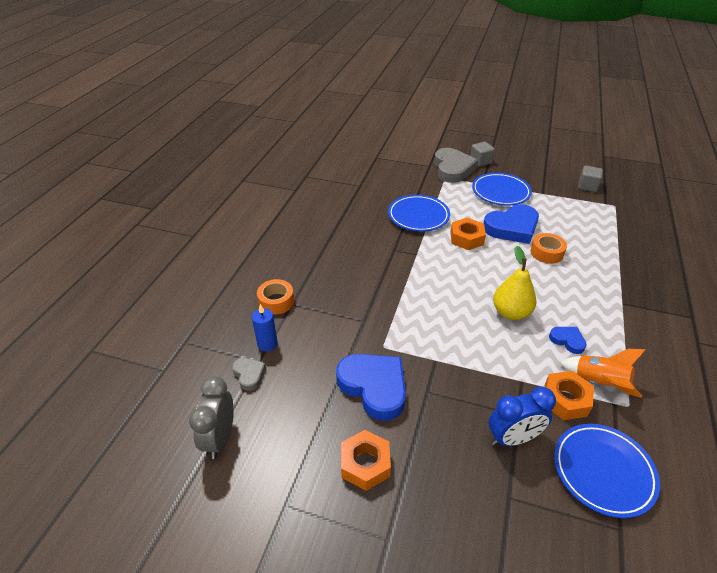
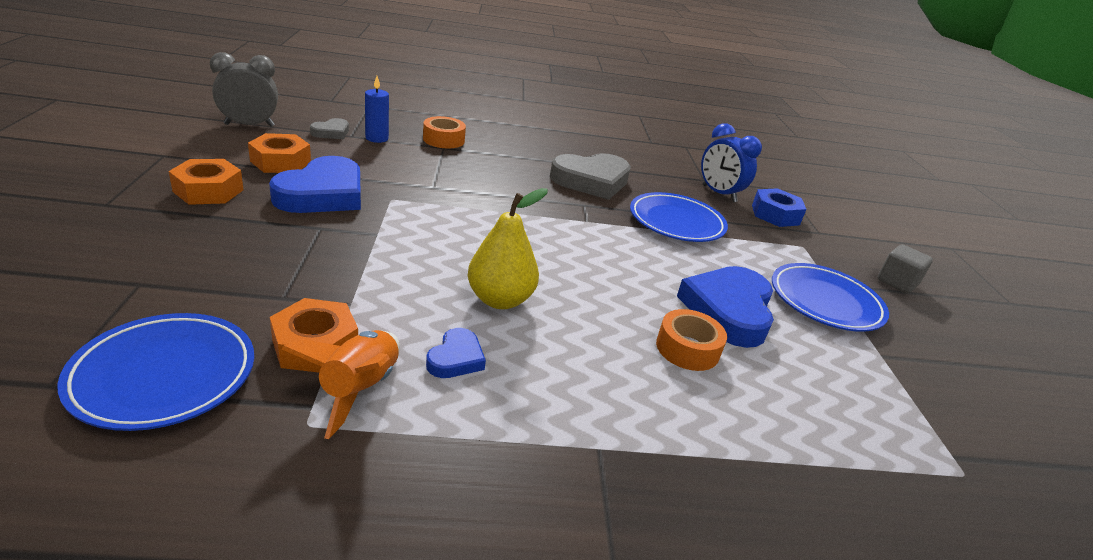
camera: 65 degrees right, 10 degrees down
(409, 174) = (775, 215): none -> blue nut
(452, 169) = (837, 253): grey heart -> grey heart (591, 181)
(466, 238) = (657, 263): orange nut -> orange nut (281, 162)
(512, 228) = (728, 310): blue heart -> blue heart turned 60 degrees clockwise
(513, 438) = (238, 290): blue clock -> blue clock (719, 194)
(587, 186) = (989, 429): grey cube -> none

